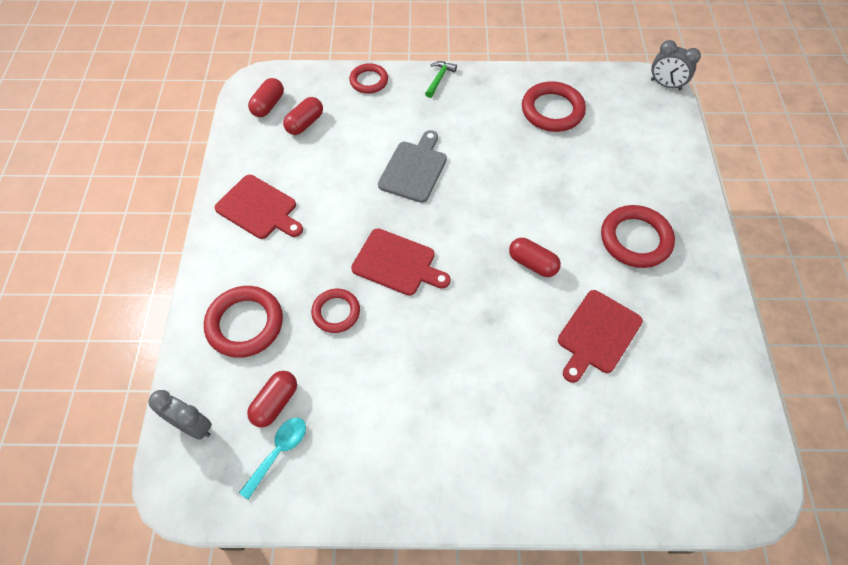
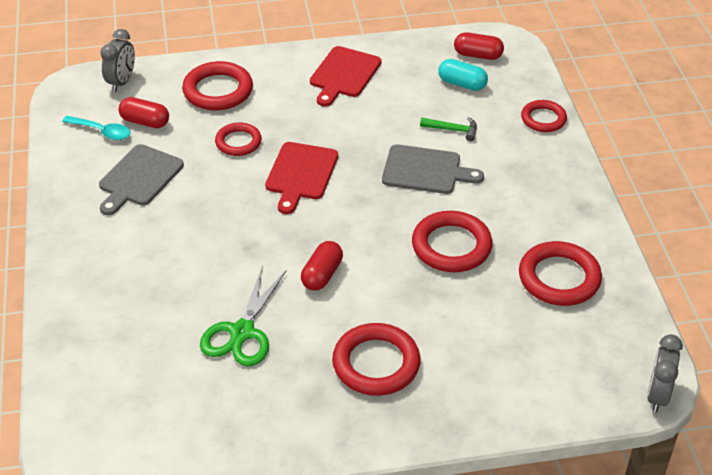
camera: 80 degrees right, 15 degrees down
(305, 123) = (462, 84): red capsule -> turquoise capsule
(369, 414) = (139, 178): none -> grey cutting board
(439, 79) = (571, 174): green hammer -> green hammer (453, 130)
(509, 168) = (451, 246): none -> red ring
(597, 334) = (242, 332): red cutting board -> green scissors

